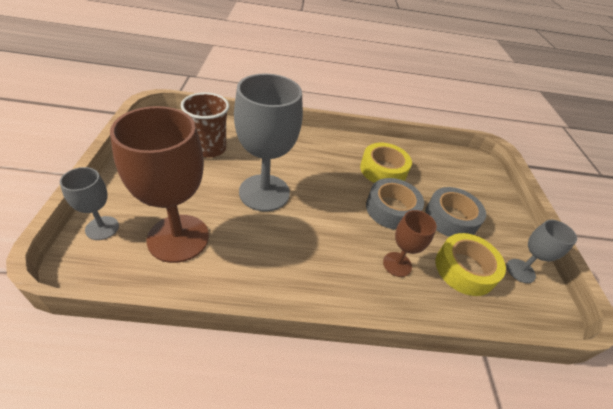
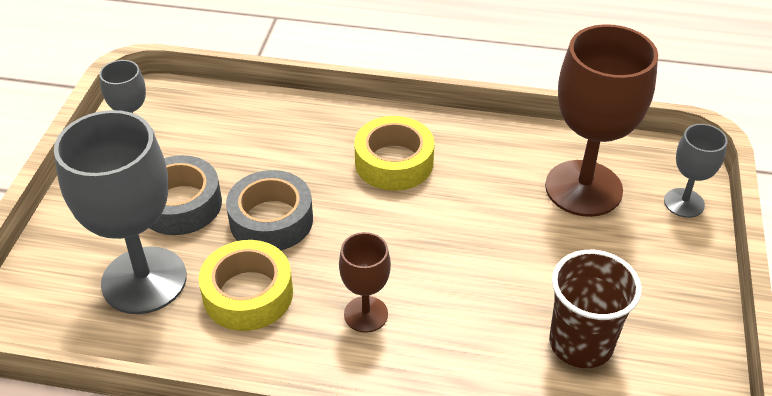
camera: 165 degrees left, 0 degrees up
(264, 192) = (473, 250): grey goblet -> grey goblet (144, 280)
(397, 264) = (301, 150): brown goblet -> brown goblet (366, 314)
(464, 269) = (213, 141): yellow tape -> yellow tape (394, 162)

